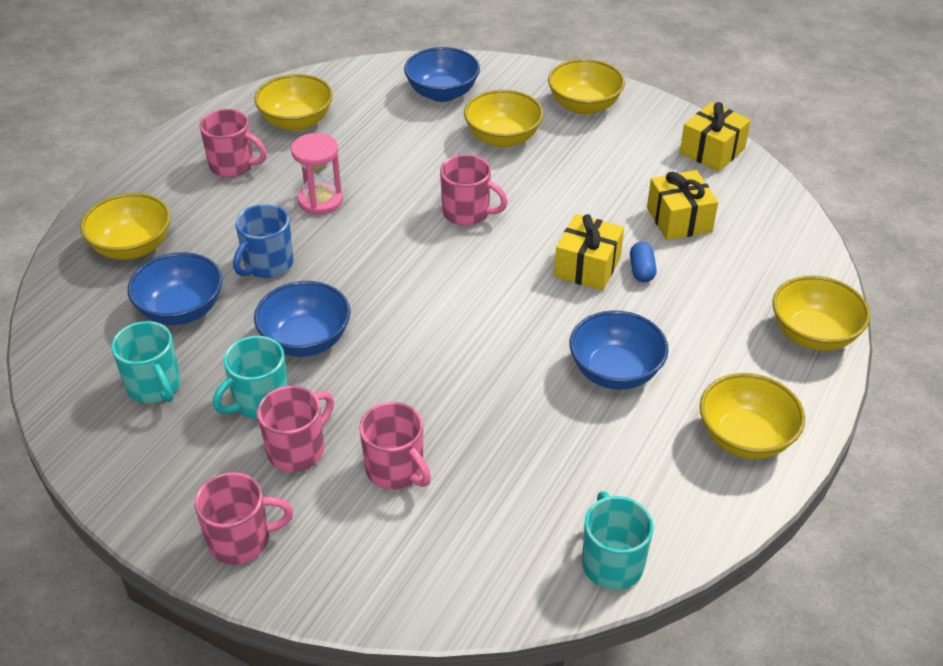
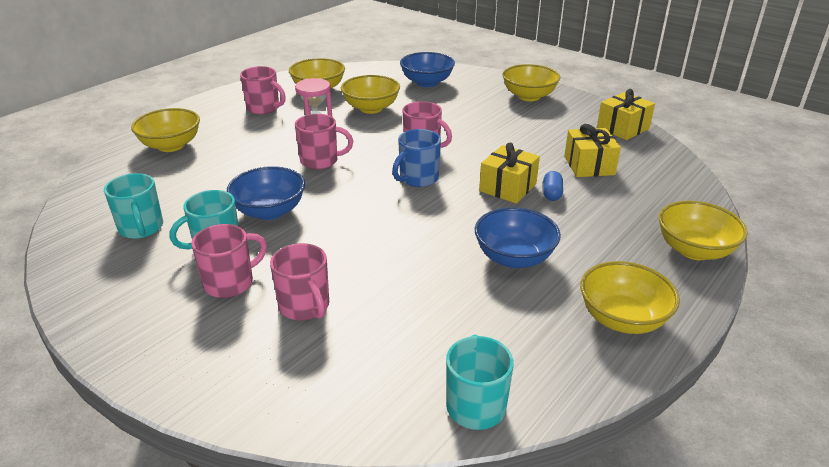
camera: 10 degrees right, 10 degrees down
(181, 310) = (186, 184): blue bowl -> none
(241, 540) = (153, 343): pink mug -> pink mug (320, 161)
(267, 264) = (262, 164): blue mug -> blue mug (418, 179)
(503, 138) = (463, 109): yellow bowl -> yellow bowl (371, 108)

